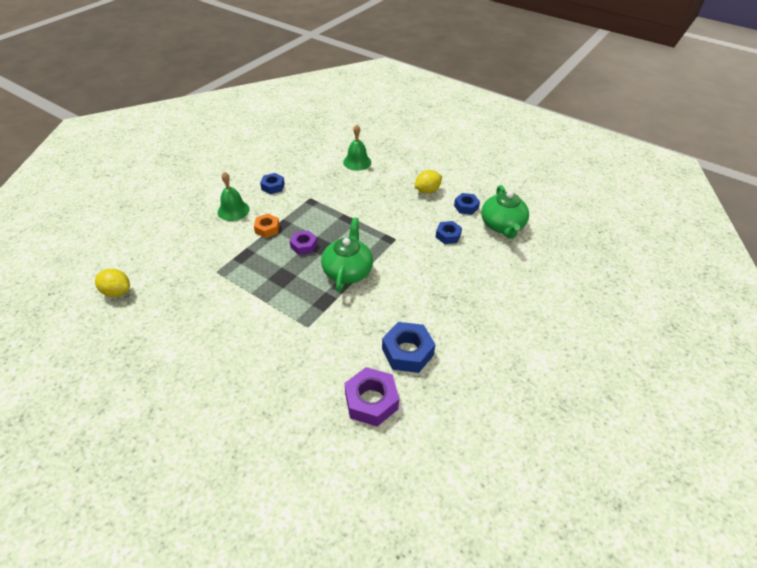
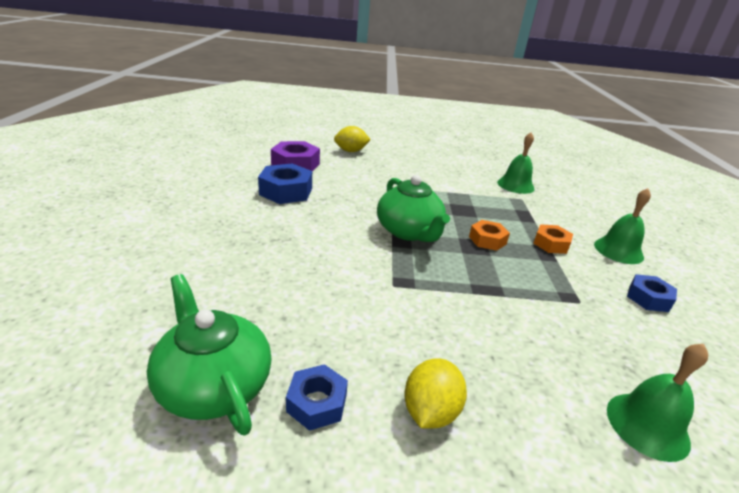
camera: 145 degrees right, 15 degrees down
(117, 292) = (557, 172): yellow lemon -> yellow lemon (351, 151)
(193, 288) = (515, 185): none -> green bell
(304, 246) = (487, 240): purple nut -> orange nut
(448, 235) = (316, 319): blue nut -> none

